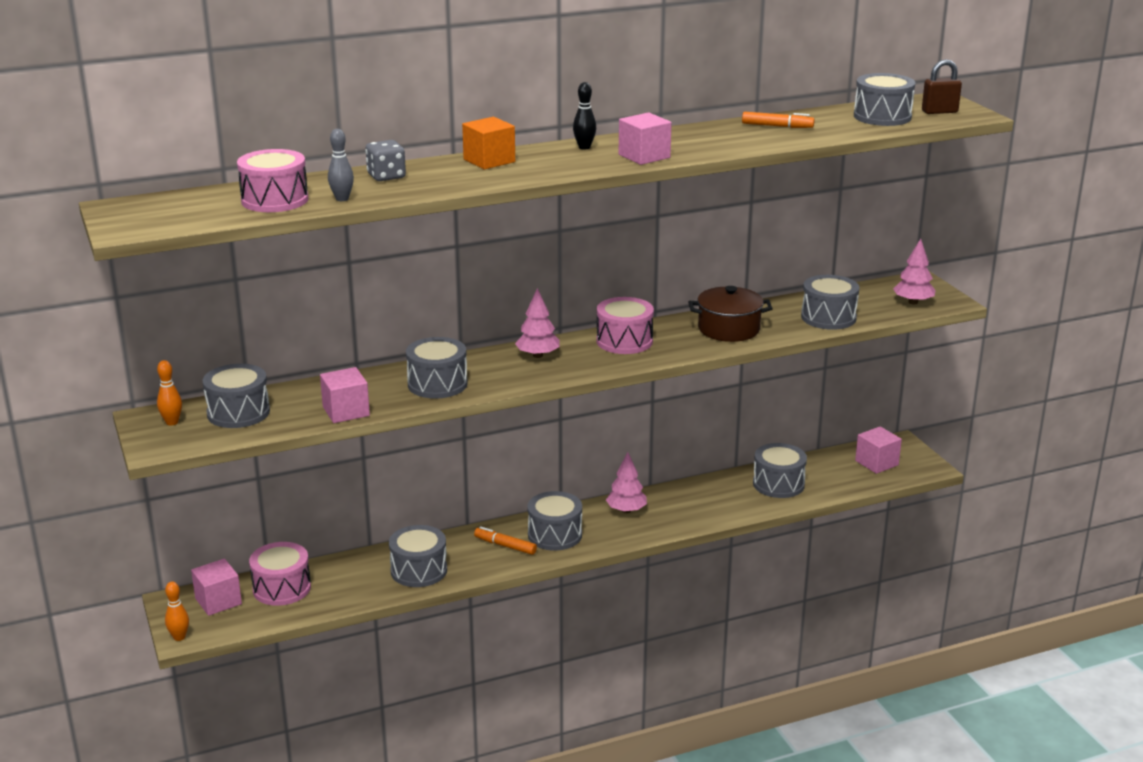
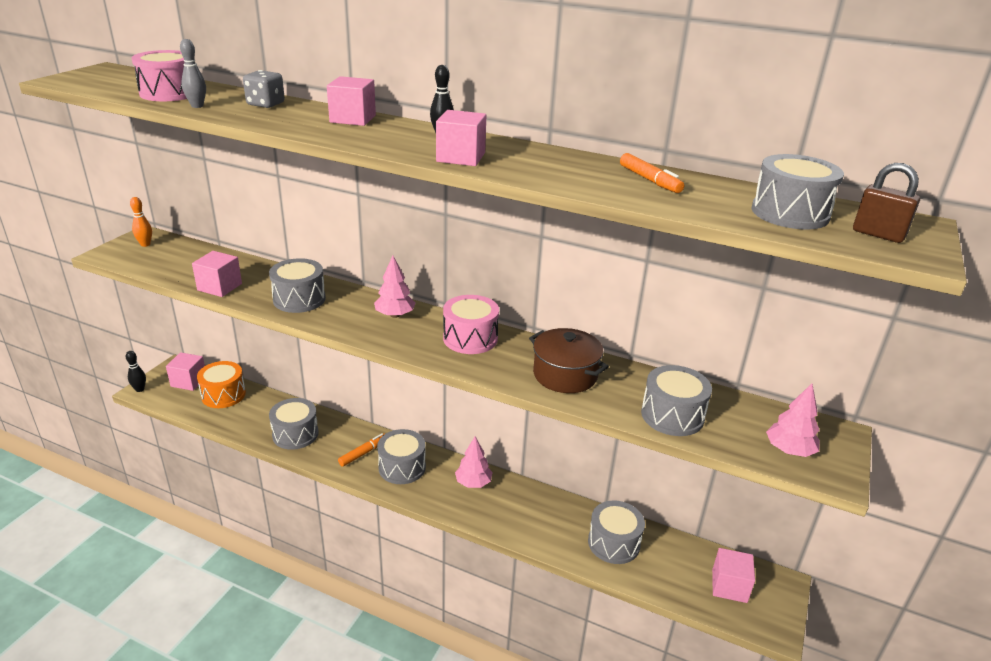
camera: 45 degrees right, 5 degrees up
(179, 637) = (140, 389): orange bowling pin -> black bowling pin
(238, 412) = (179, 256): grey drum -> none
(282, 588) = (223, 395): pink drum -> orange drum
(489, 161) = (353, 119): orange cube -> pink cube
(505, 546) = (363, 453): orange marker -> orange marker turned 60 degrees clockwise

